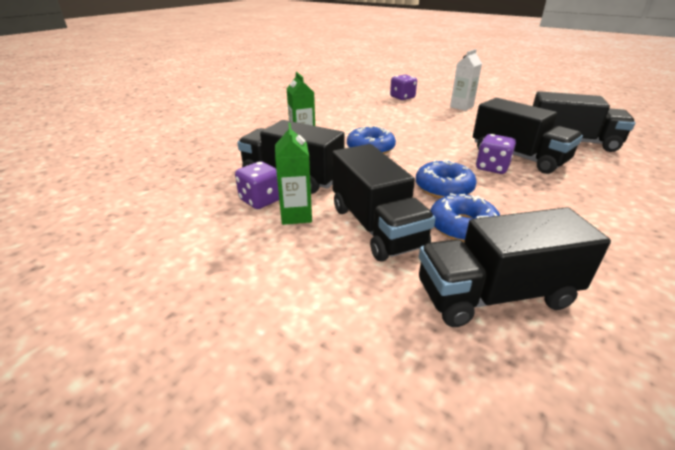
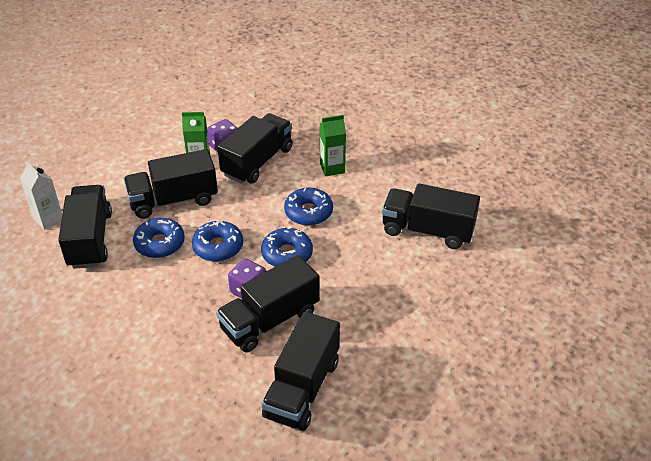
camera: 95 degrees right, 10 degrees up
(376, 110) = (427, 230): none -> black truck
(402, 97) = (484, 264): purple dice -> none
(432, 154) = (287, 254): none -> blue donut
(461, 107) = (442, 319): white carton -> white carton (48, 219)

